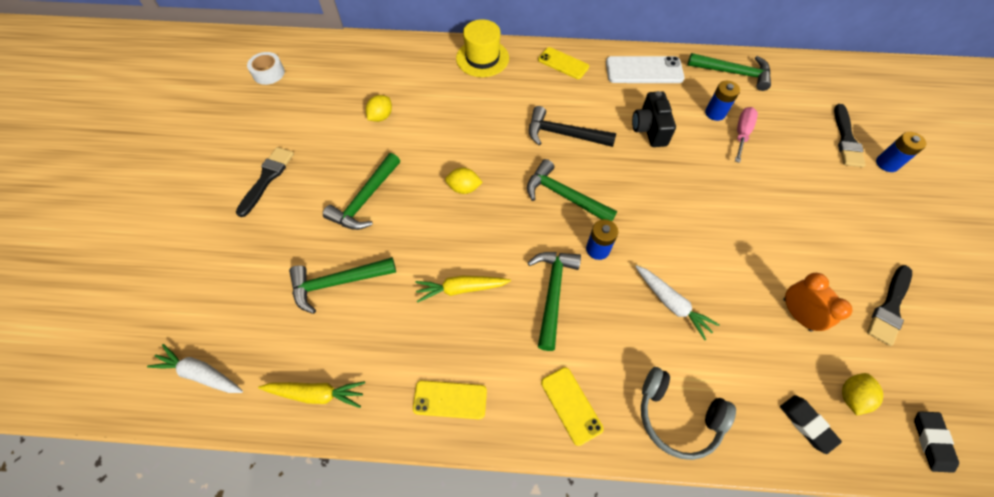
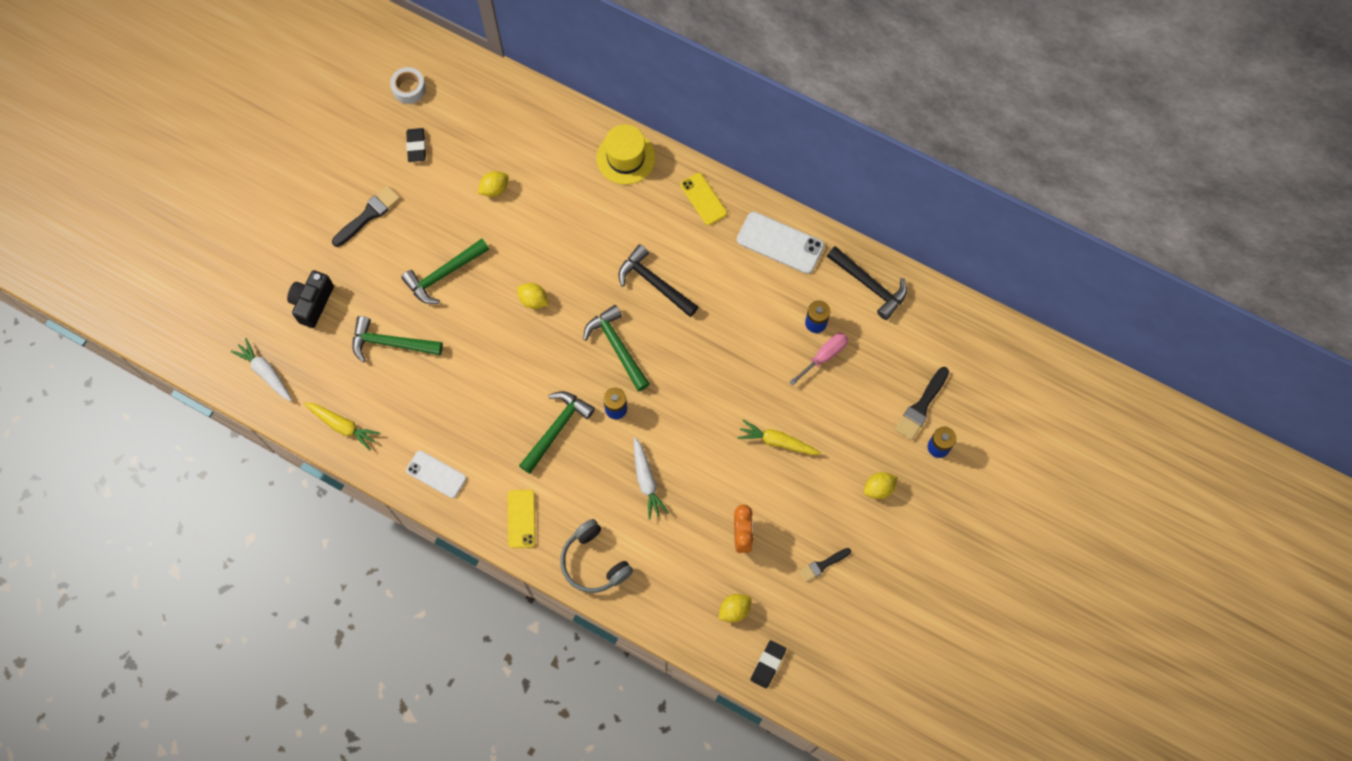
camera: 25 degrees right, 10 degrees up
(450, 399) = (436, 474): yellow phone -> white phone
(461, 289) = (486, 393): yellow carrot -> yellow carrot (777, 442)
(649, 129) = (739, 313): black camera -> black camera (312, 303)
(733, 73) = (869, 285): green hammer -> black hammer
(807, 424) = (685, 611): black eraser -> black eraser (416, 146)
(873, 217) = (878, 488): none -> yellow lemon
(889, 307) = (822, 565): black brush -> black brush, size x0.64

